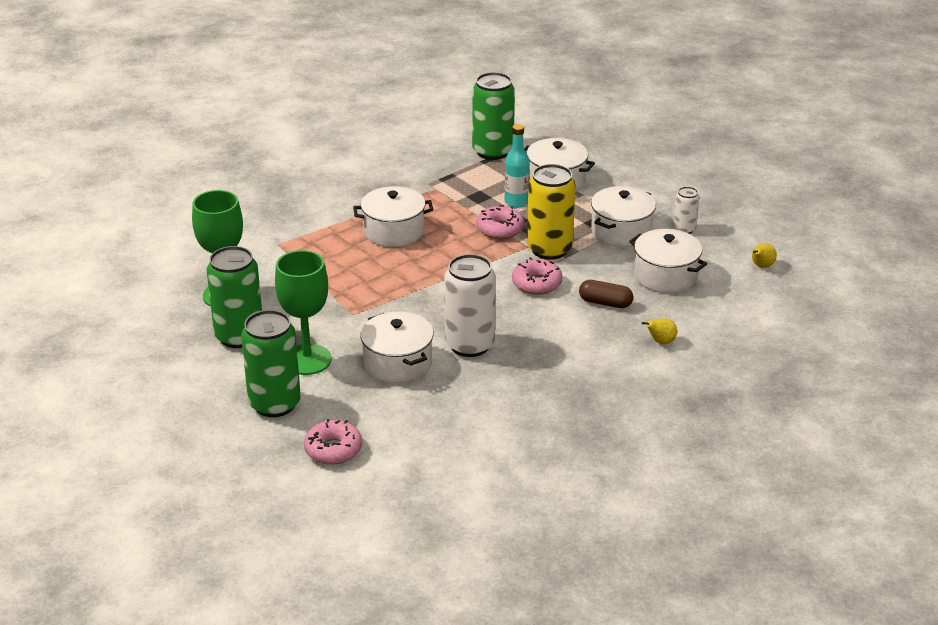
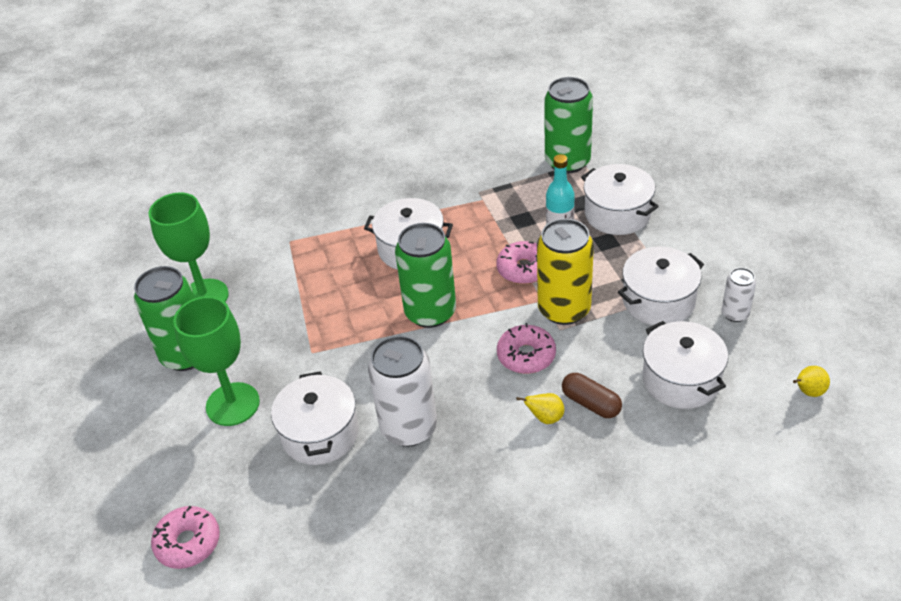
camera: 25 degrees right, 10 degrees up
(275, 404) = (168, 458): green can -> green can (430, 312)
(660, 342) = (629, 481): yellow pear -> yellow pear (545, 418)

